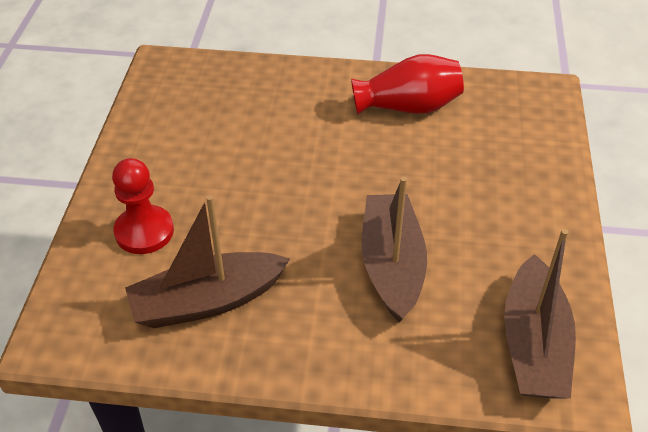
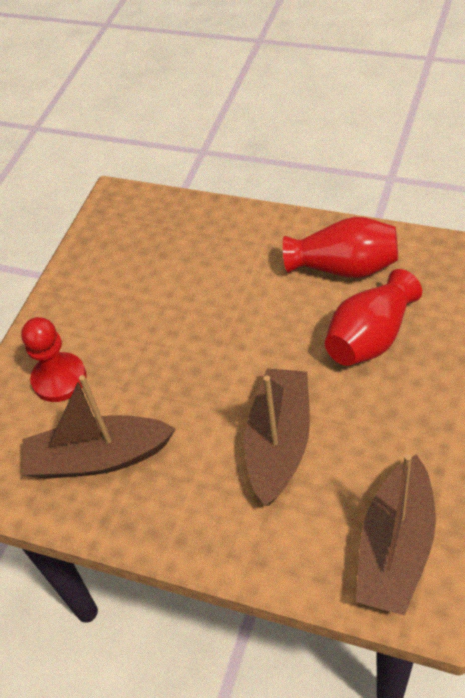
camera: 20 degrees right, 5 degrees up
(452, 164) = (370, 337): none -> red vase

